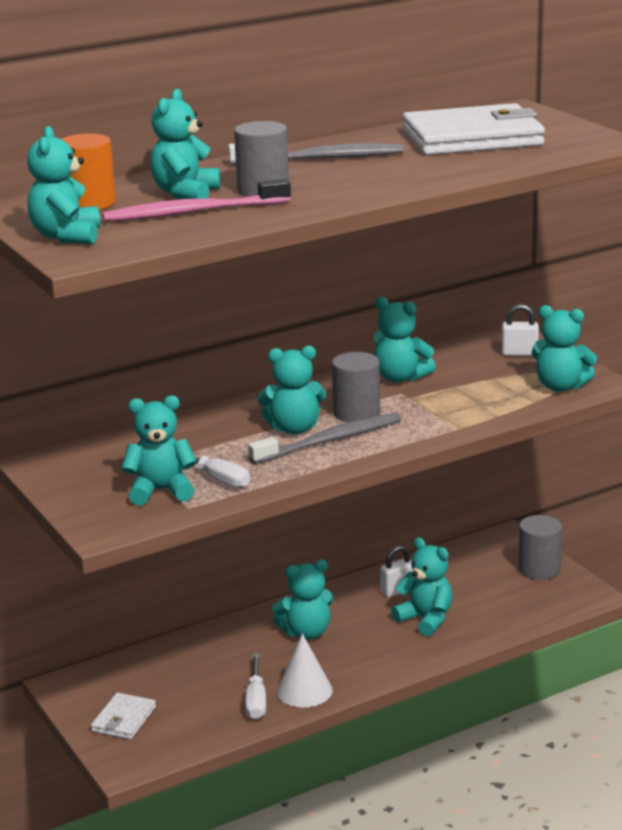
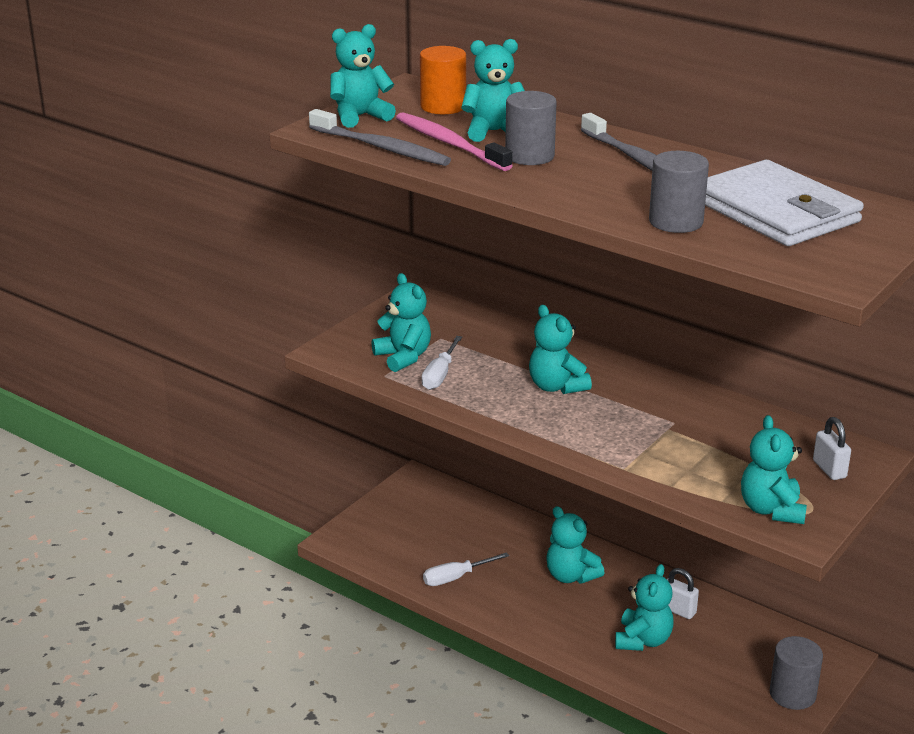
camera: 65 degrees right, 5 degrees up
(124, 719) = (391, 520): white wallet -> none
(304, 690) = (485, 599): white cone -> none
(330, 441) = (547, 409): grey toothbrush -> grey toothbrush (381, 148)
(356, 413) = (612, 409): grey cylinder -> grey cylinder (676, 222)
(400, 378) = (707, 414): turquoise teddy bear -> none

